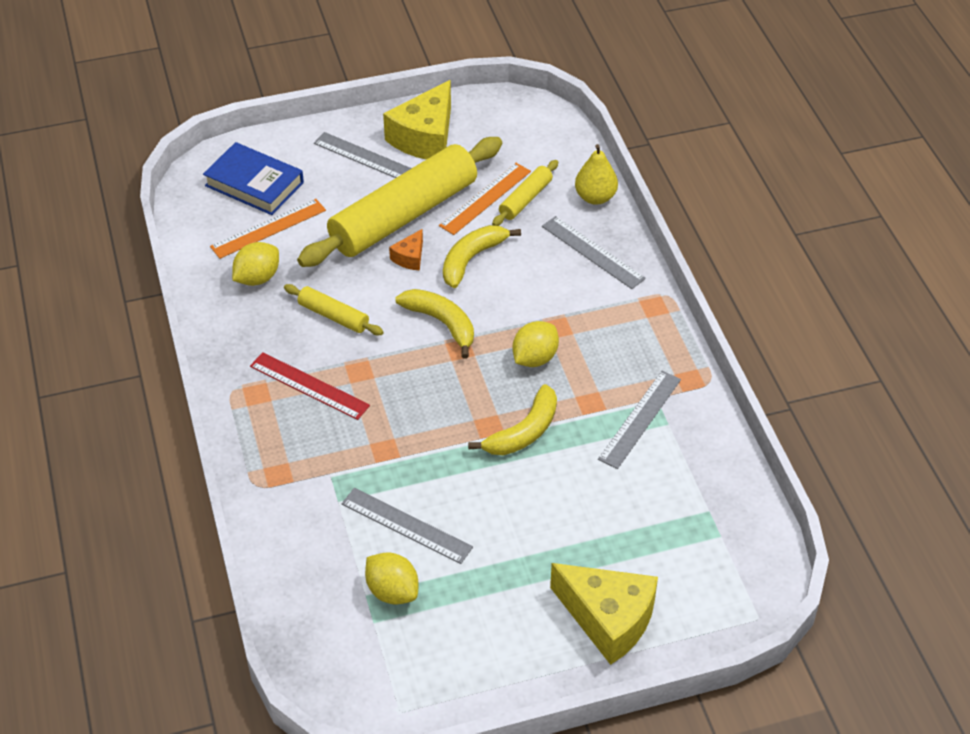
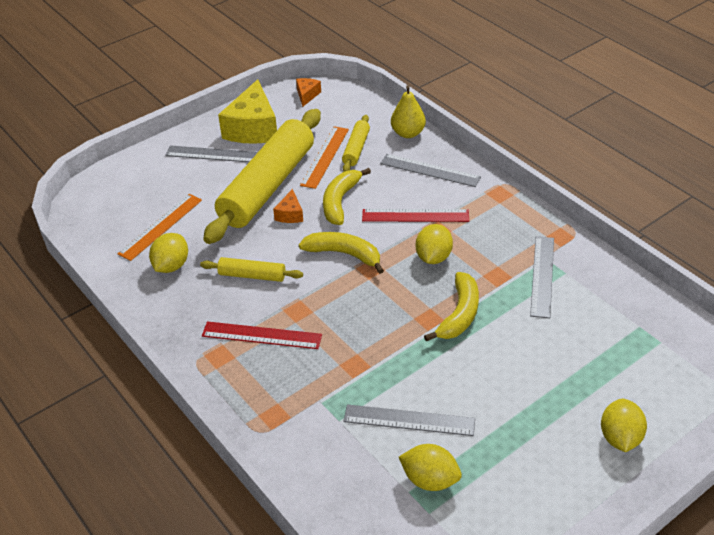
camera: 20 degrees left, 5 degrees down
(254, 184) = (131, 197): blue book -> none
(508, 112) = (307, 95): none -> orange cheese
(544, 302) = (415, 215): none -> red ruler
(608, 619) = (620, 438): yellow cheese -> yellow lemon

